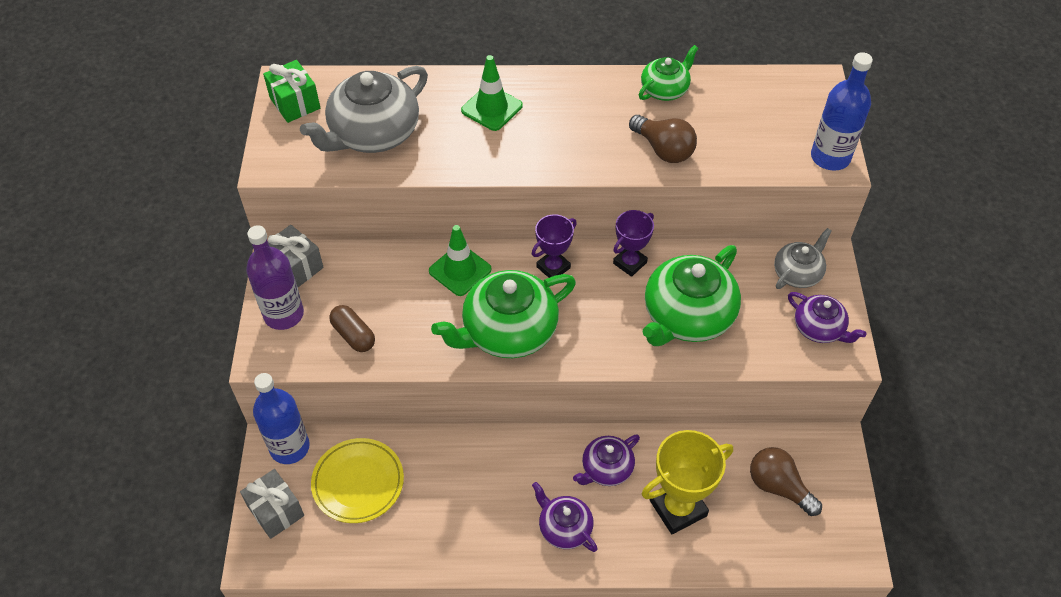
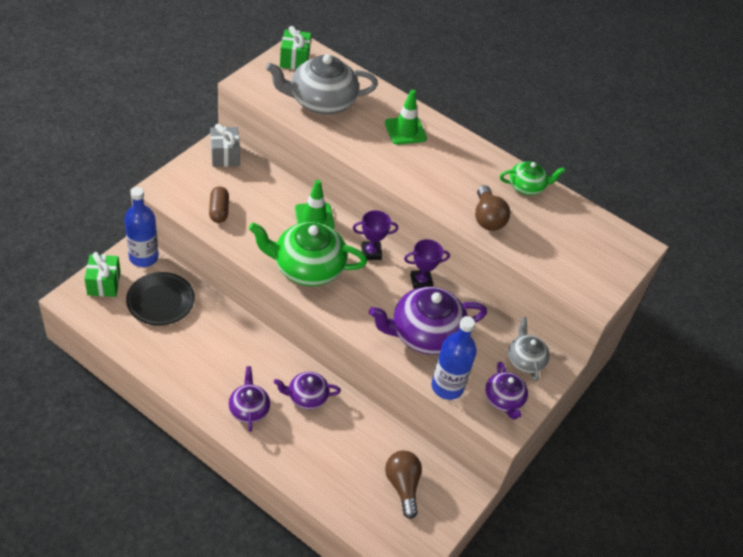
camera: 30 degrees right, 5 degrees down
(276, 511) = (104, 284): grey gift -> green gift
(283, 314) = (193, 175): purple bottle -> none
(358, 482) = (160, 301): yellow plate -> black plate
(678, 508) = (327, 449): yellow trophy -> none
(687, 316) = (424, 334): green teapot -> purple teapot
(797, 273) = (525, 360): grey teapot -> grey teapot turned 90 degrees counterclockwise
(830, 157) = (595, 292): blue bottle -> blue bottle (447, 387)

